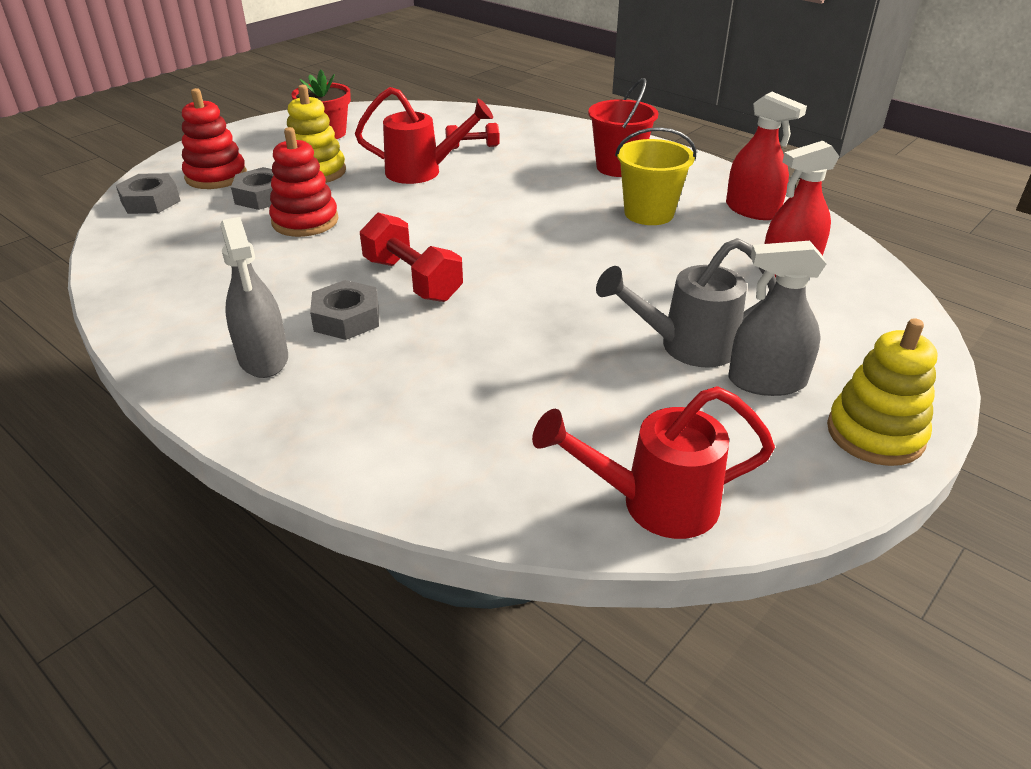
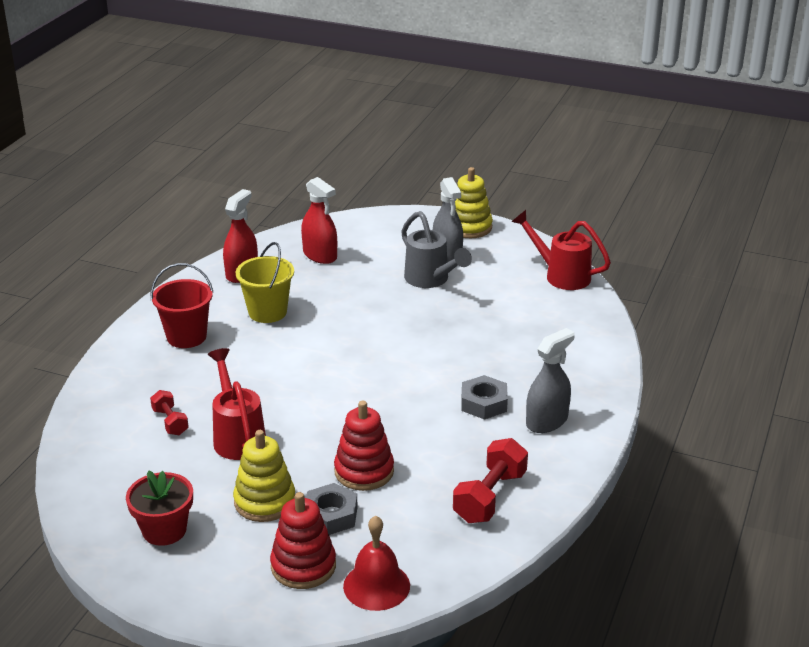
camera: 110 degrees left, 5 degrees down
(150, 201) = (376, 586): grey nut -> red bell
(412, 280) = (420, 390): red dumbbell -> red dumbbell (490, 497)
(653, 504) = (560, 275): red watering can -> red watering can turned 150 degrees clockwise

